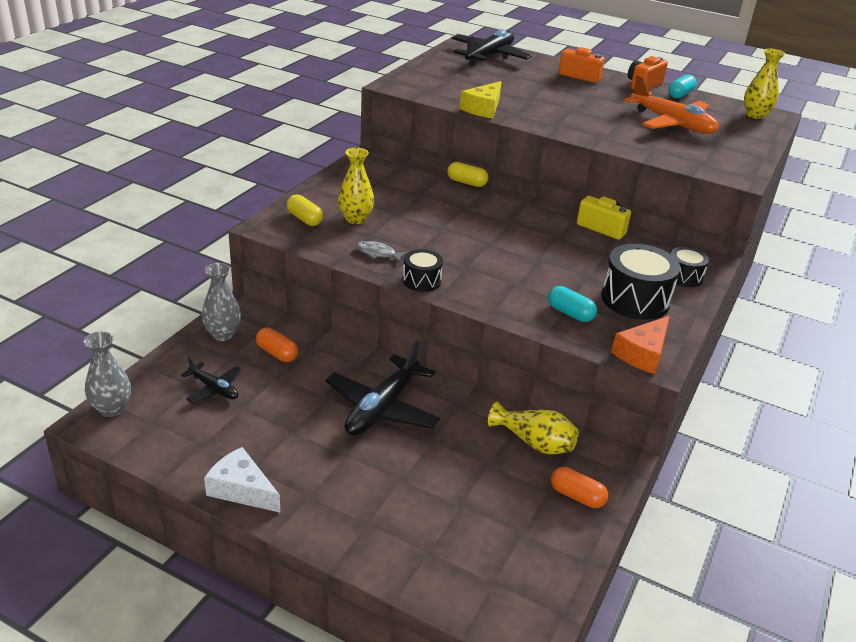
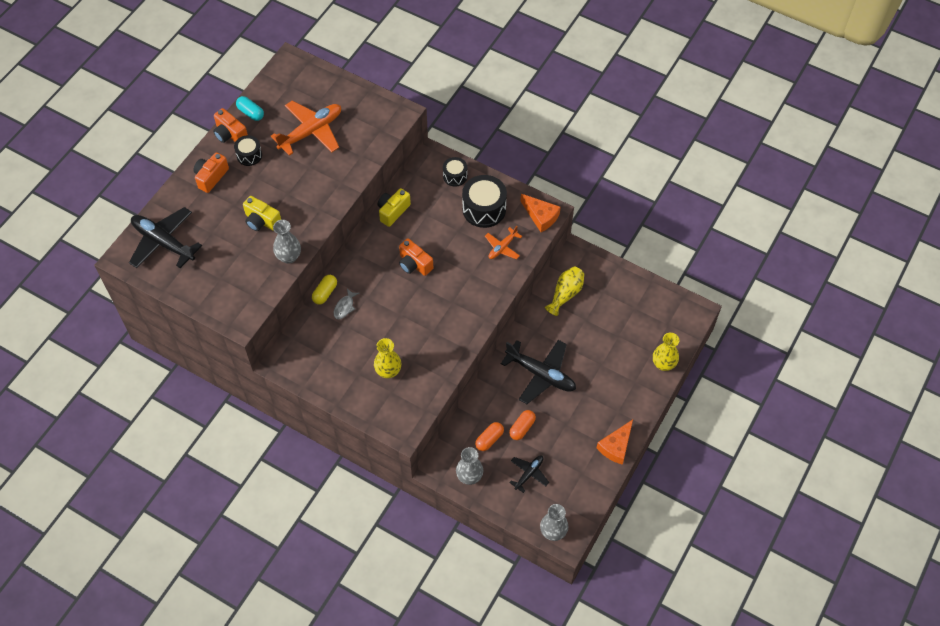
camera: 85 degrees left, 25 degrees up
(241, 489) = (616, 446): white cheese -> orange cheese
(304, 219) = (390, 406): yellow capsule -> none
(378, 253) = (437, 355): grey fish -> grey fish (344, 307)
(421, 281) = (471, 329): black drum -> black drum (249, 155)
(483, 108) = (289, 257): yellow cheese -> grey vase
(522, 241) = (414, 264): none -> orange camera
(529, 97) = (261, 221): none -> yellow camera
(570, 313) = (502, 247): turquoise capsule -> orange plane
(576, 496) = (606, 279): orange capsule -> orange capsule (522, 428)
(755, 115) = (291, 73): yellow vase -> yellow vase (663, 364)

